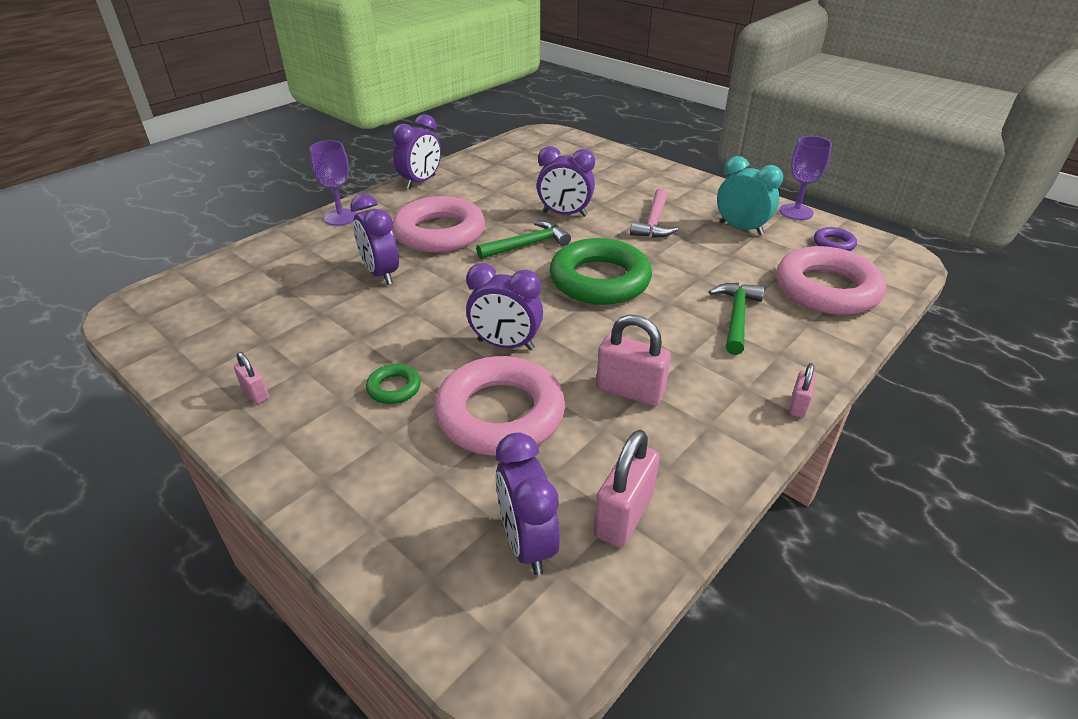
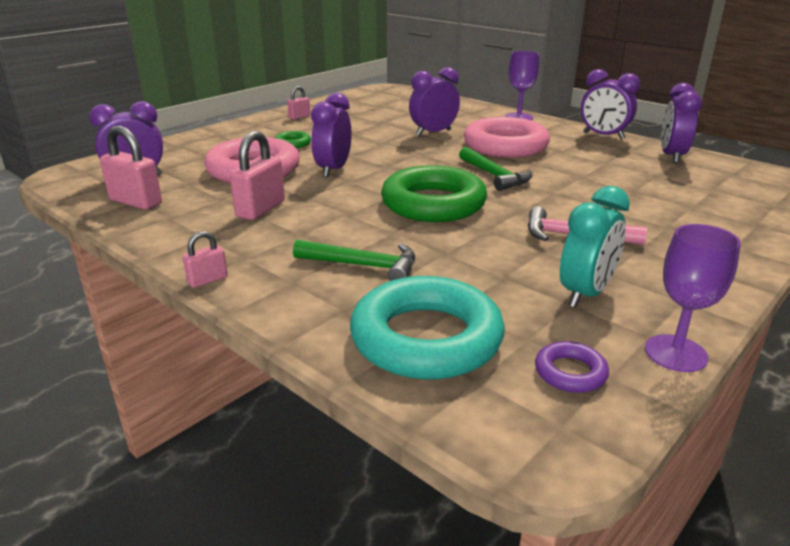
camera: 90 degrees right, 10 degrees down
(564, 214) = (569, 191): purple clock -> purple clock (672, 156)
(798, 405) = (207, 280): pink padlock -> pink padlock turned 60 degrees counterclockwise
(826, 289) = (426, 338): pink ring -> turquoise ring

